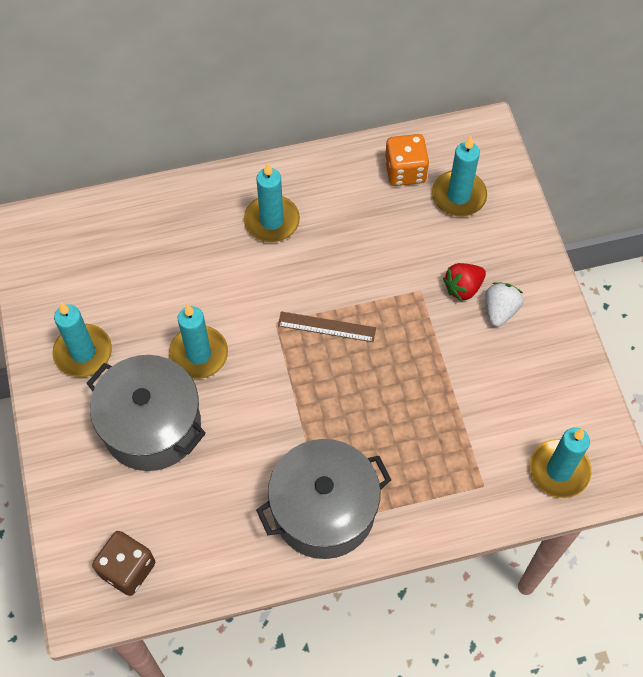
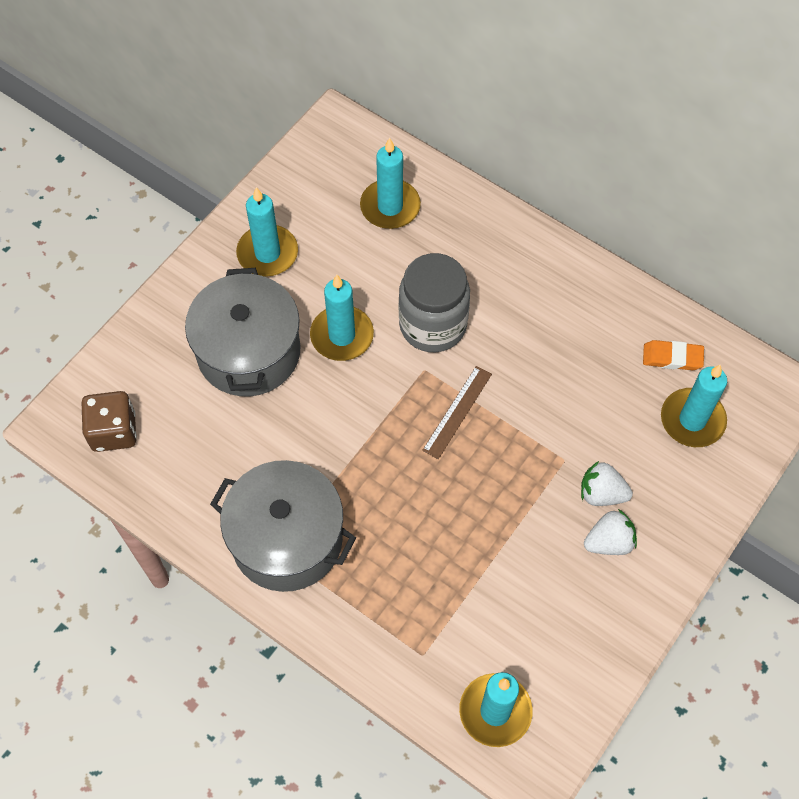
camera: 50 degrees right, 0 degrees up
(246, 291) = (433, 325): none -> grey jar
(272, 221) = (516, 292): turquoise candle -> turquoise candle (390, 206)
(326, 327) = (457, 412): brown ruler -> brown ruler turned 60 degrees clockwise
(405, 171) = (672, 357): orange dice -> orange eraser
(463, 288) = (601, 493): red strawberry -> white strawberry

